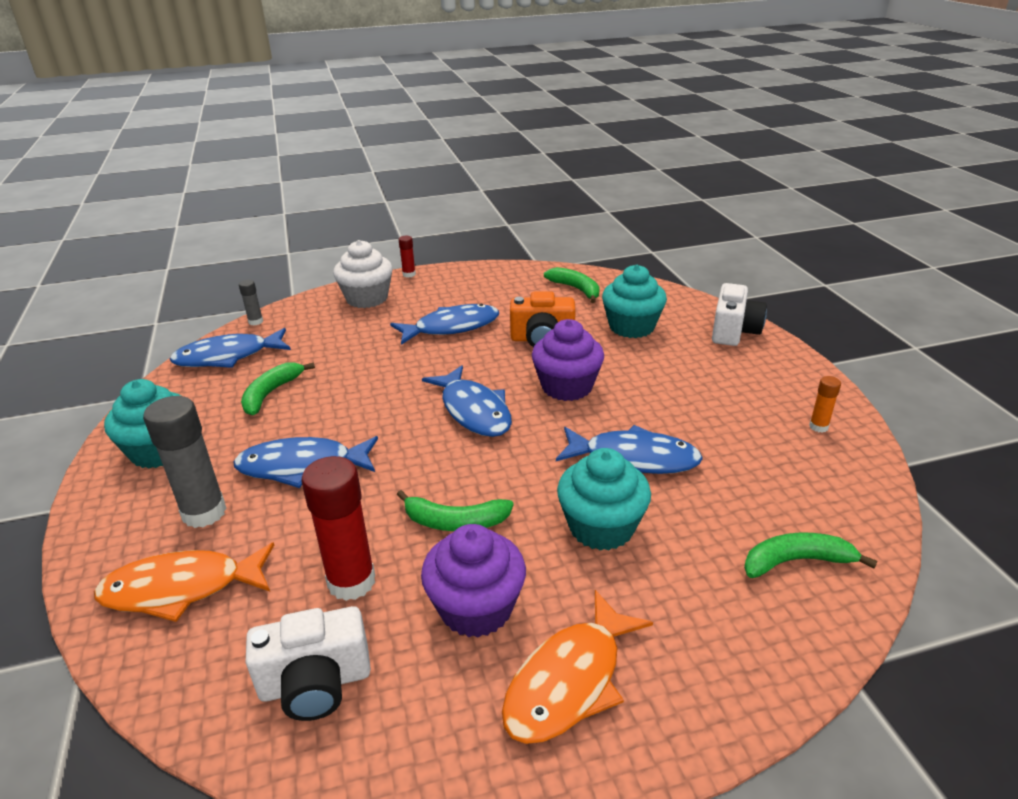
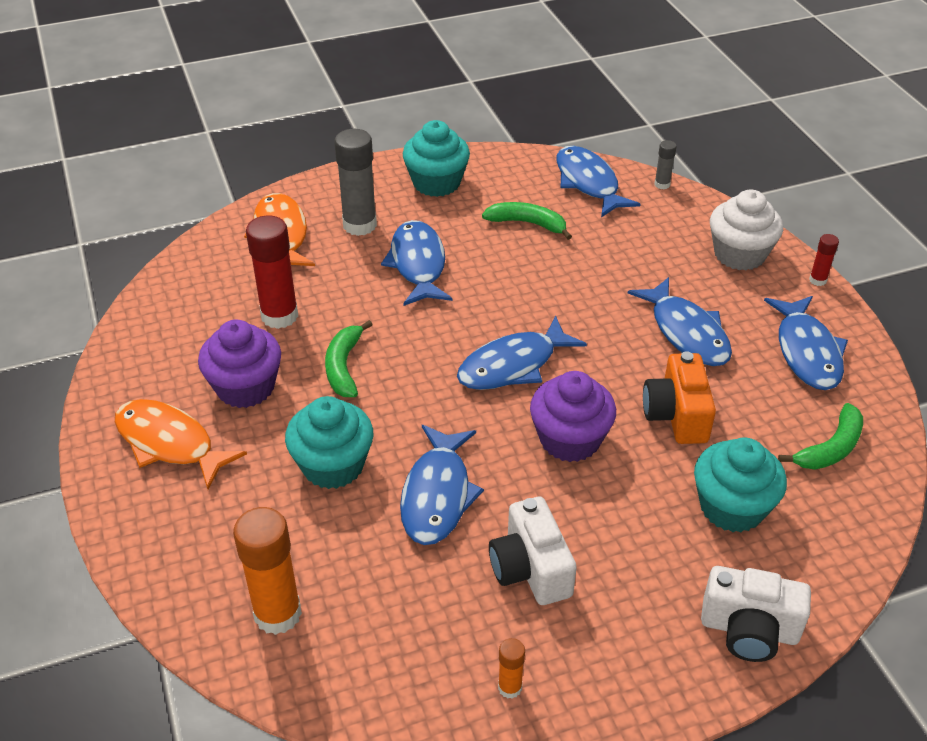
camera: 85 degrees right, 10 degrees up
(315, 683) = (190, 314): white camera -> white camera (530, 569)
(483, 286) = (807, 352): none -> blue fish
(796, 561) = (277, 614): green banana -> orange glue stick

